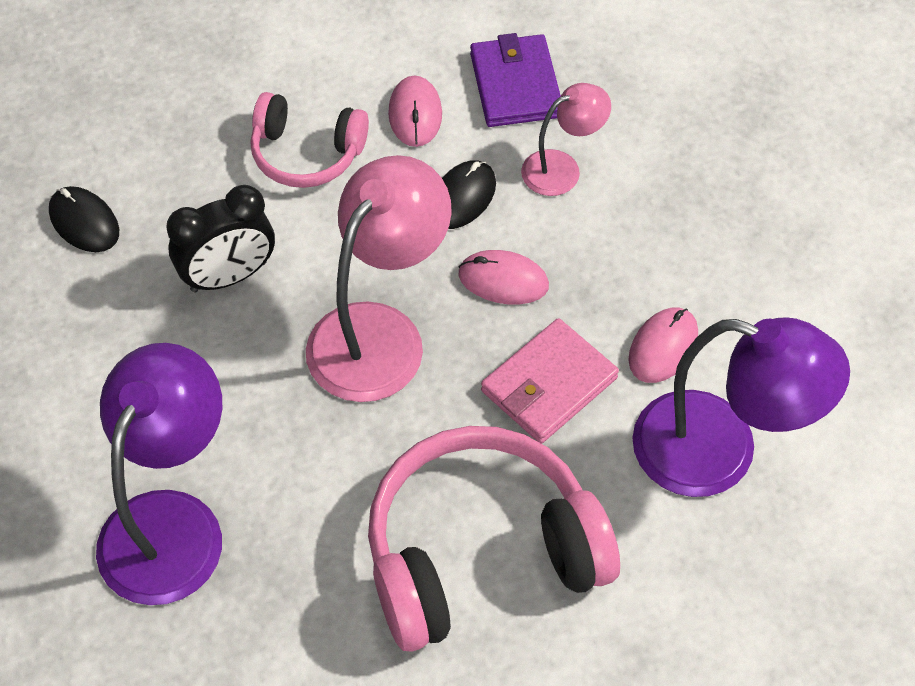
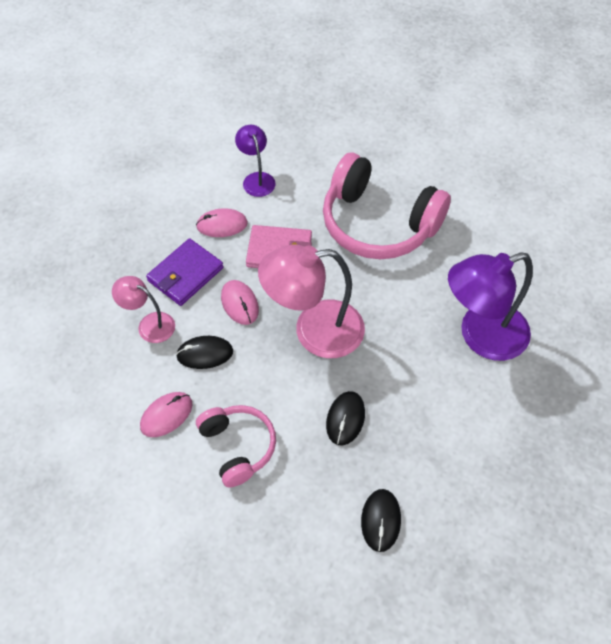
camera: 130 degrees left, 0 degrees up
(229, 276) = (345, 419): black clock -> black mouse
(515, 85) = (107, 382): purple wallet -> purple wallet (185, 274)
(720, 452) = (256, 179): purple lamp -> purple lamp, size x0.53

